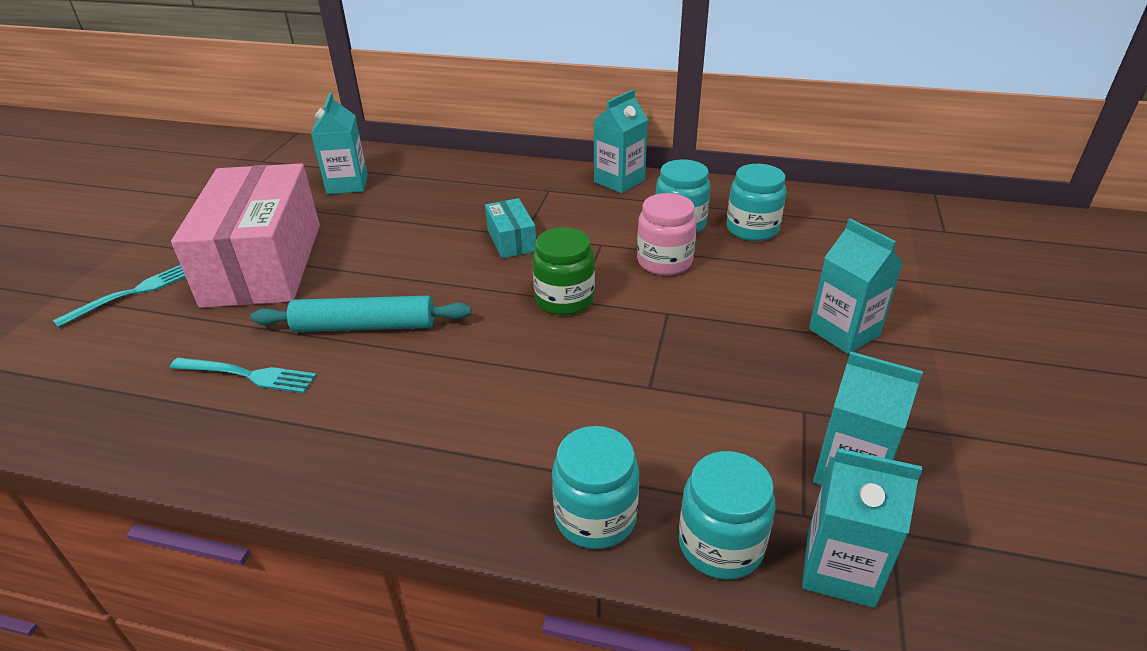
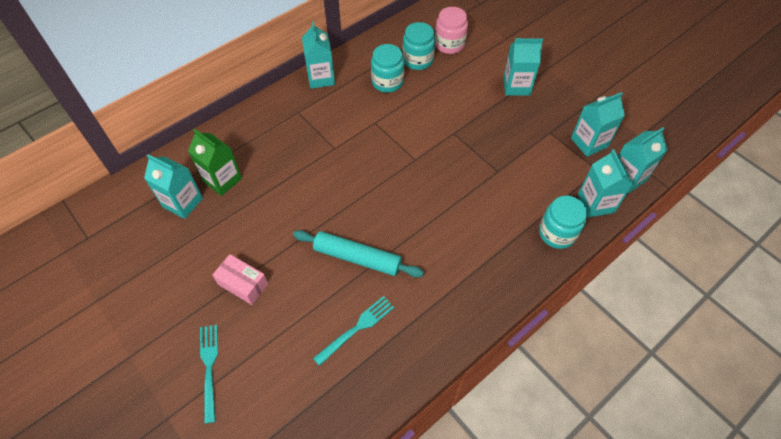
camera: 55 degrees left, 20 degrees up
(263, 264) = (243, 284): pink box -> pink box, size x0.42
(365, 326) = (357, 258): turquoise rolling pin -> turquoise rolling pin turned 75 degrees clockwise
(399, 191) = (222, 180): none -> green carton
(511, 240) = (335, 156): turquoise box -> none
(564, 299) = (409, 164): green jar -> none
(664, 261) = (413, 108): pink jar -> pink jar (449, 44)
(720, 545) = (595, 203): turquoise jar -> turquoise carton

